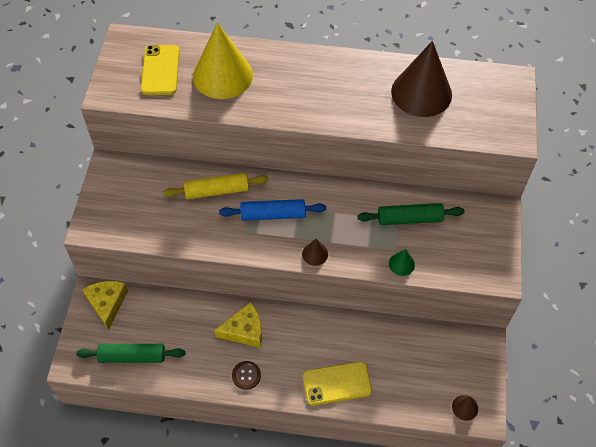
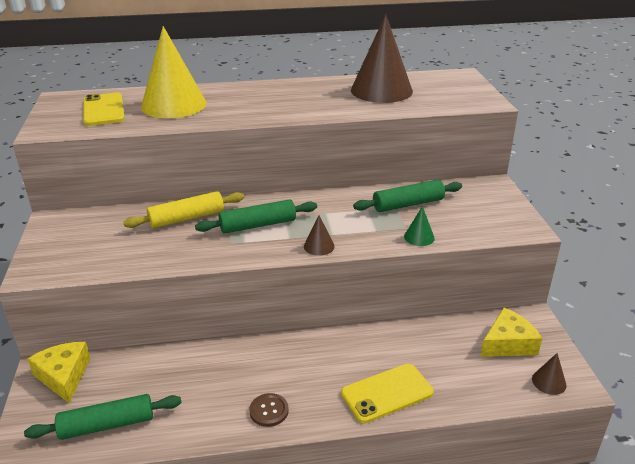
camera: 15 degrees left, 25 degrees down
(244, 330) = (251, 366): yellow cheese -> yellow cheese (508, 343)
(273, 214) = (258, 225): blue rolling pin -> green rolling pin

